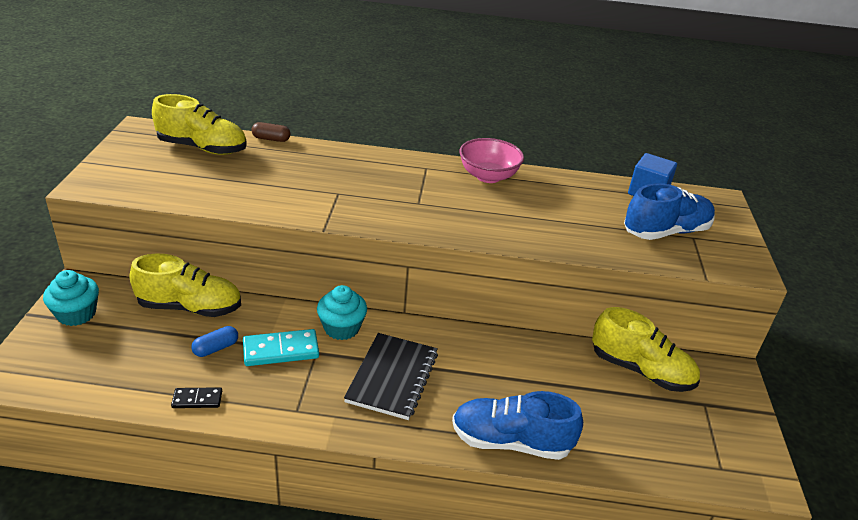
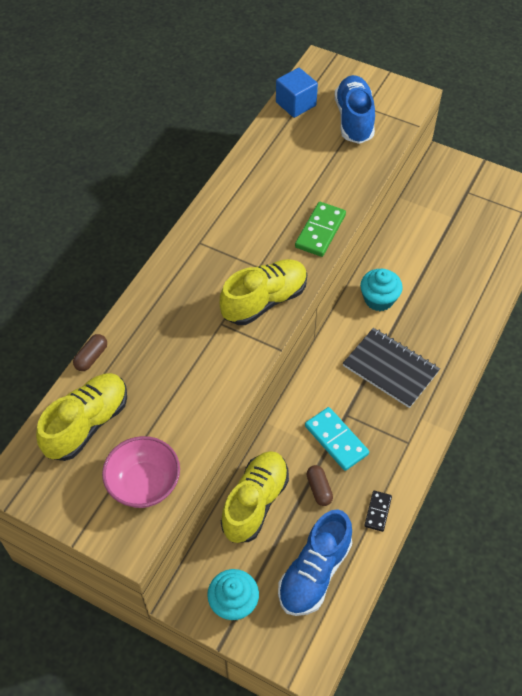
camera: 65 degrees left, 20 degrees up
(216, 348) = (319, 489): blue capsule -> brown capsule
(281, 350) = (336, 440): turquoise domino -> turquoise domino turned 45 degrees counterclockwise
(341, 328) = (321, 388): turquoise cupcake -> turquoise cupcake (379, 299)
(488, 176) = (231, 201): pink bowl -> pink bowl (144, 484)
(491, 232) = (320, 231): none -> green domino
(511, 441) = (473, 316): blue shoe -> blue shoe (314, 572)
(640, 370) = (426, 211): yellow shoe -> yellow shoe (264, 301)

